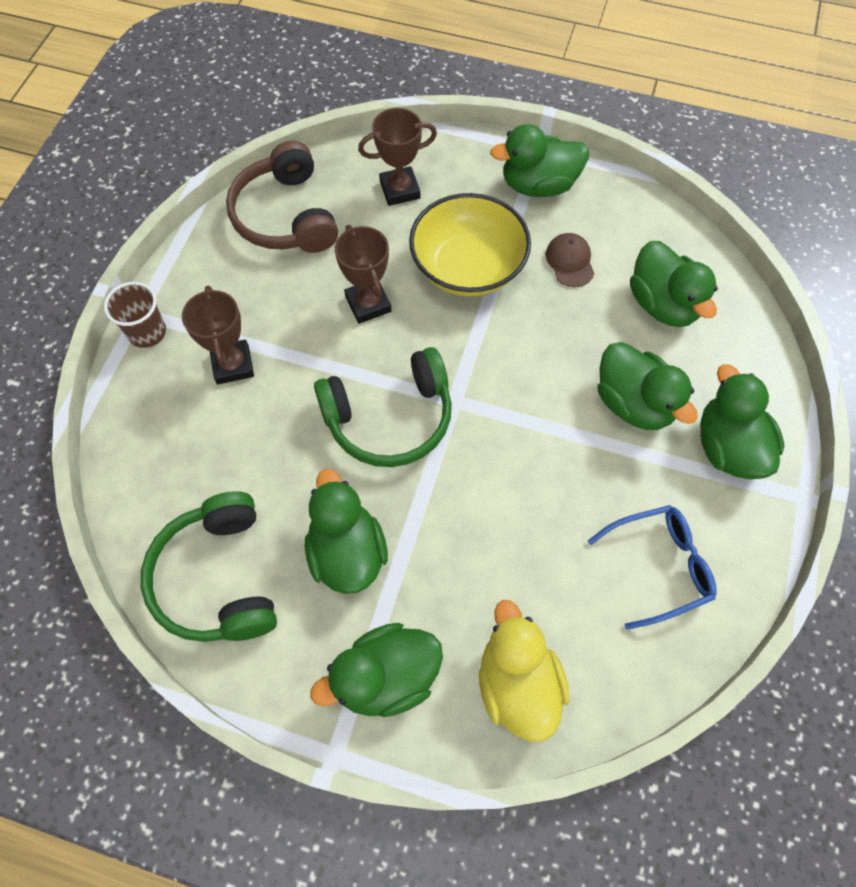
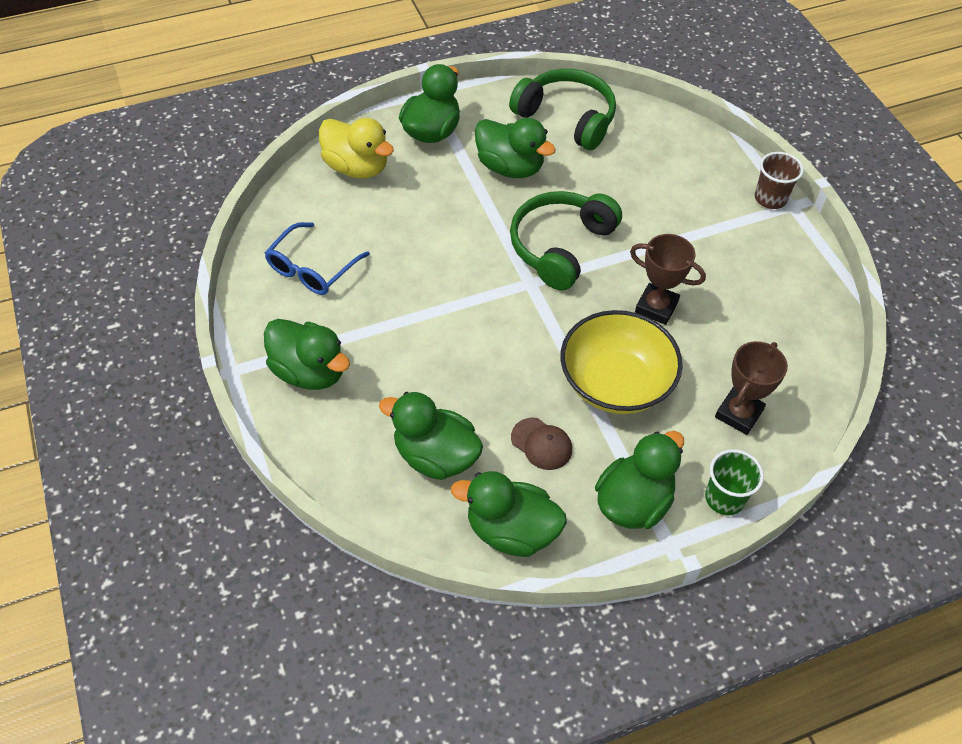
camera: 140 degrees right, 10 degrees down
(233, 365) = (694, 214): brown trophy -> none
(286, 216) = (792, 331): brown headphones -> none
(472, 150) = (724, 498): none -> green cup
(633, 403) = (401, 359): green duck -> green duck (511, 530)

